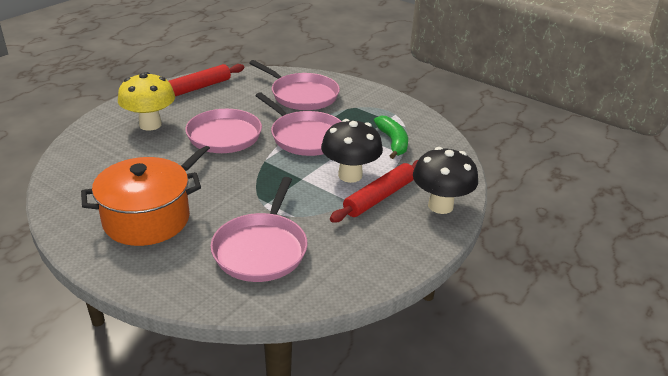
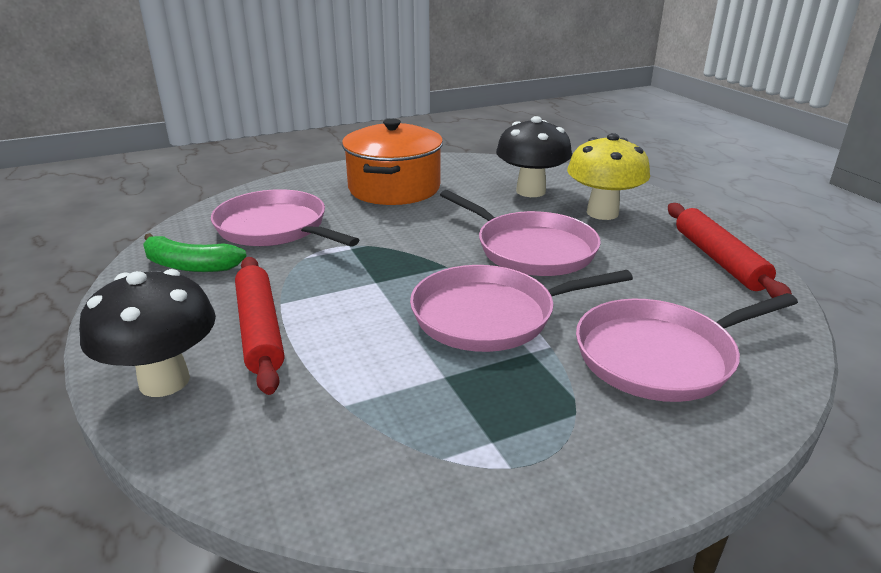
camera: 120 degrees right, 5 degrees down
(350, 175) = (340, 323): black mushroom -> black mushroom (530, 191)
(393, 142) = (394, 409): green banana -> green banana (189, 265)

